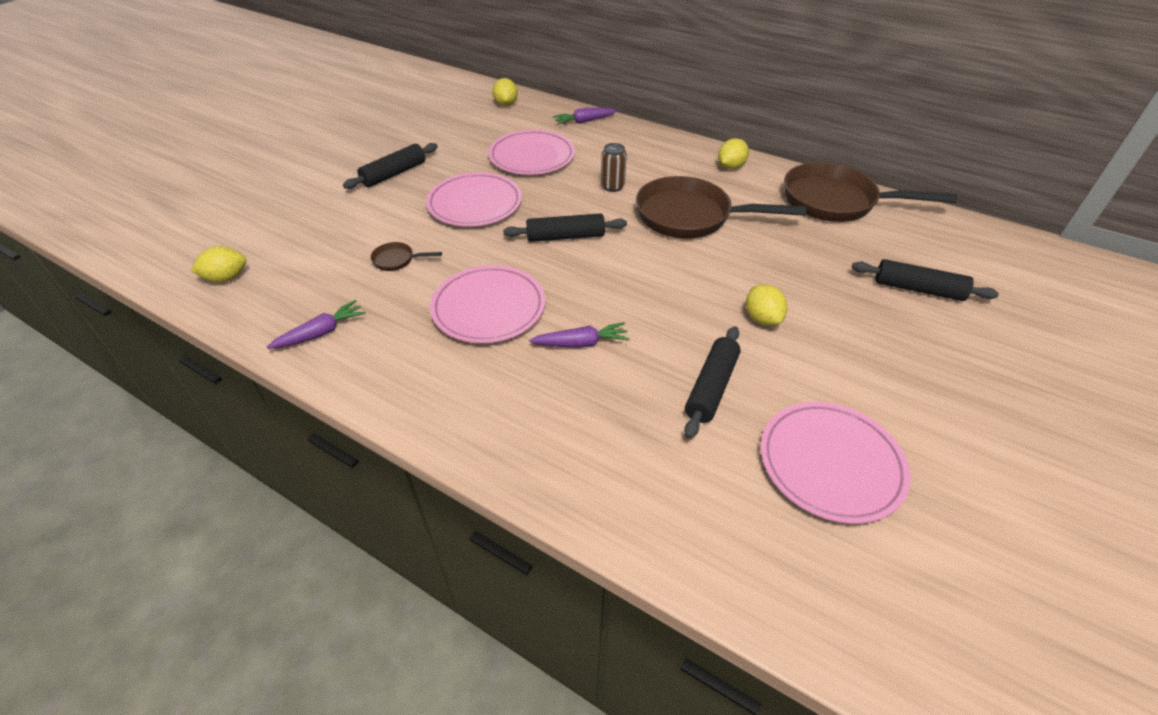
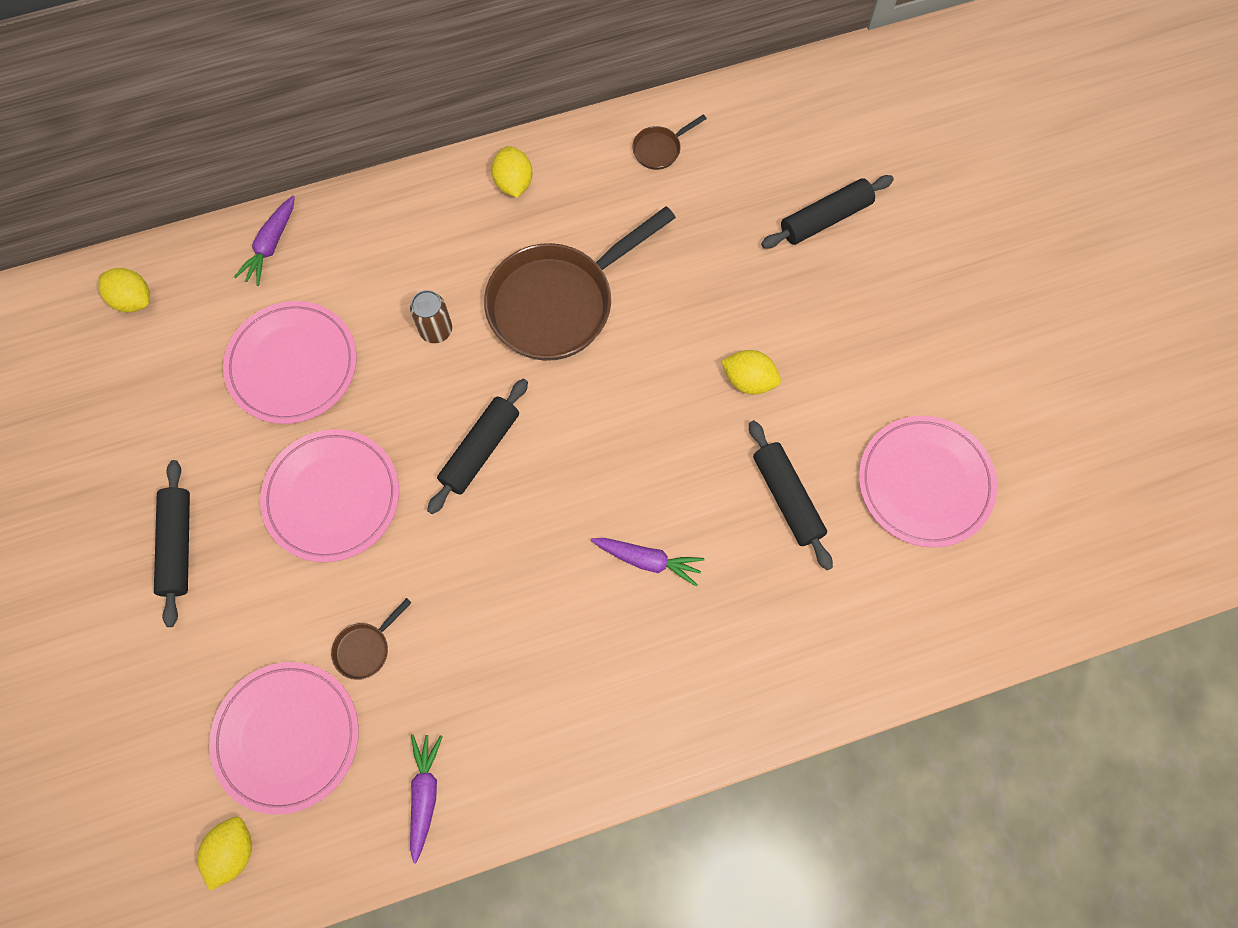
camera: 50 degrees left, 25 degrees up
(488, 308) = (527, 607): pink plate -> pink plate (287, 737)
(581, 343) = (647, 560): purple carrot -> purple carrot turned 75 degrees clockwise
(836, 201) = (660, 149): brown pan -> brown pan, size x0.40

